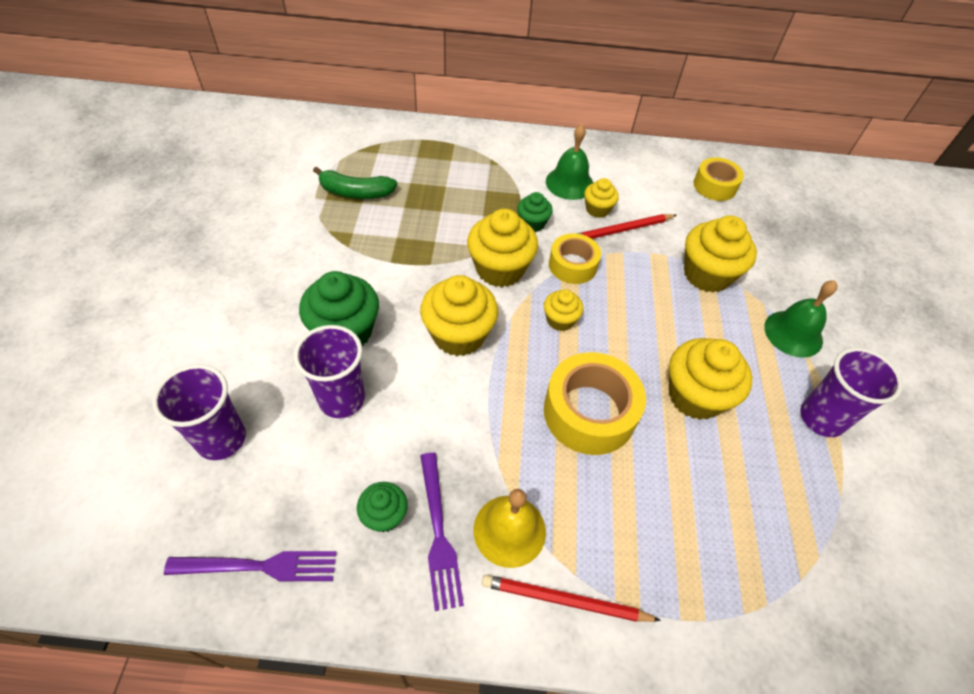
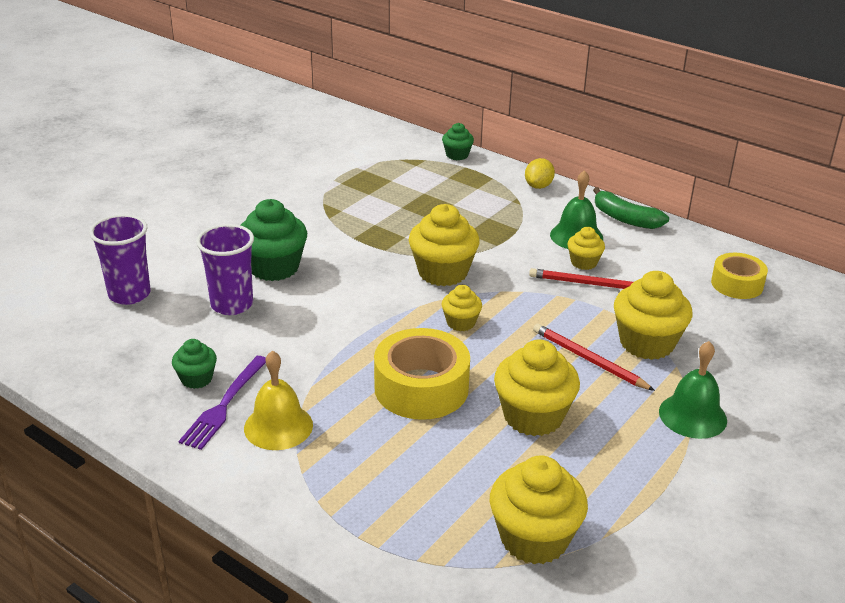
camera: 35 degrees right, 20 degrees down
(261, 566) = (91, 369): purple fork -> none
(355, 192) = (370, 186): green banana -> green banana (625, 218)
(459, 335) = (361, 301): yellow cupcake -> yellow cupcake (534, 538)
(497, 139) = (538, 186): none -> yellow lemon
(532, 223) = (507, 252): green cupcake -> green cupcake (457, 155)
(565, 600) = (278, 482): red pencil -> red pencil (588, 360)
(572, 265) = (514, 292): yellow tape -> none
(821, 418) = (648, 482): purple cup -> none

